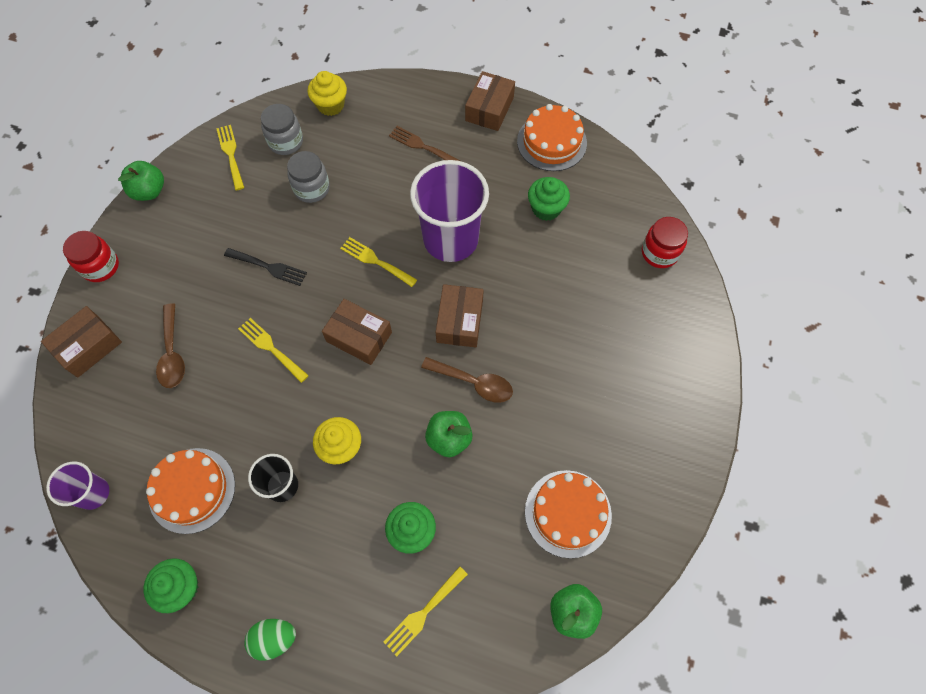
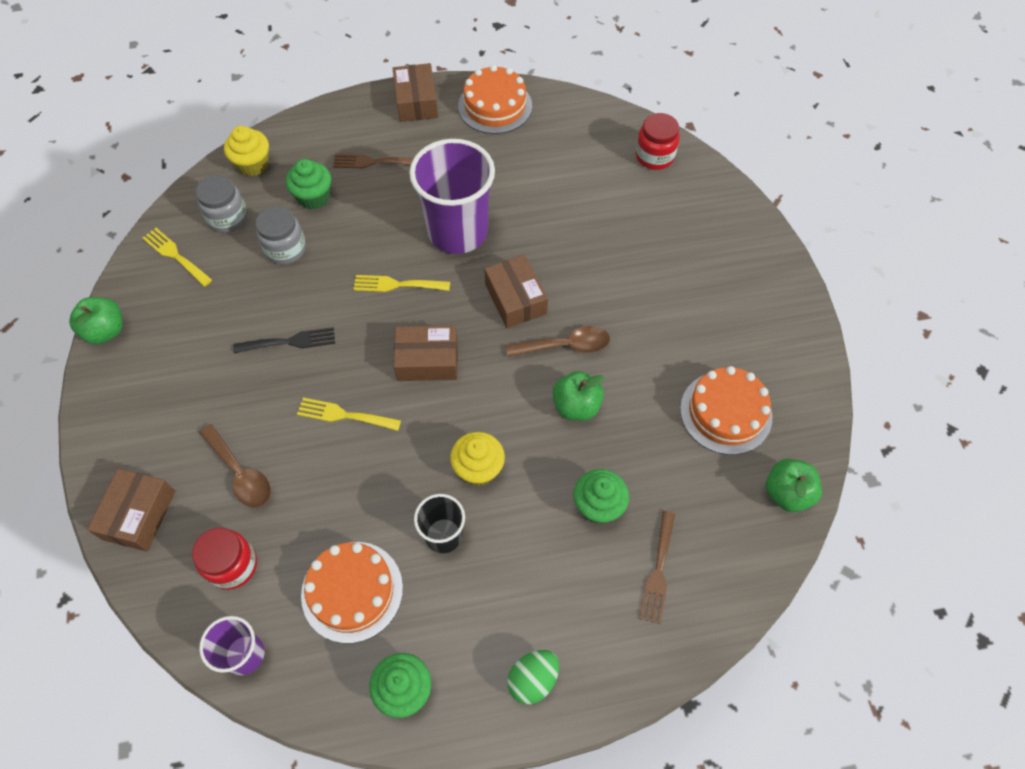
camera: 30 degrees left, 5 degrees down
(100, 266) = (99, 430): red jar -> red jar (232, 565)
(423, 613) = (658, 571): yellow fork -> brown fork
(546, 208) = (529, 165): green cupcake -> green cupcake (313, 197)

